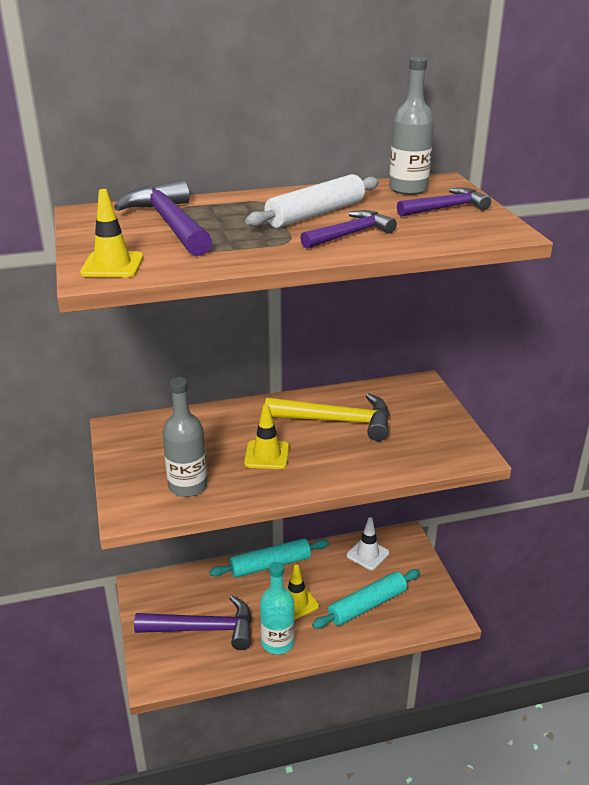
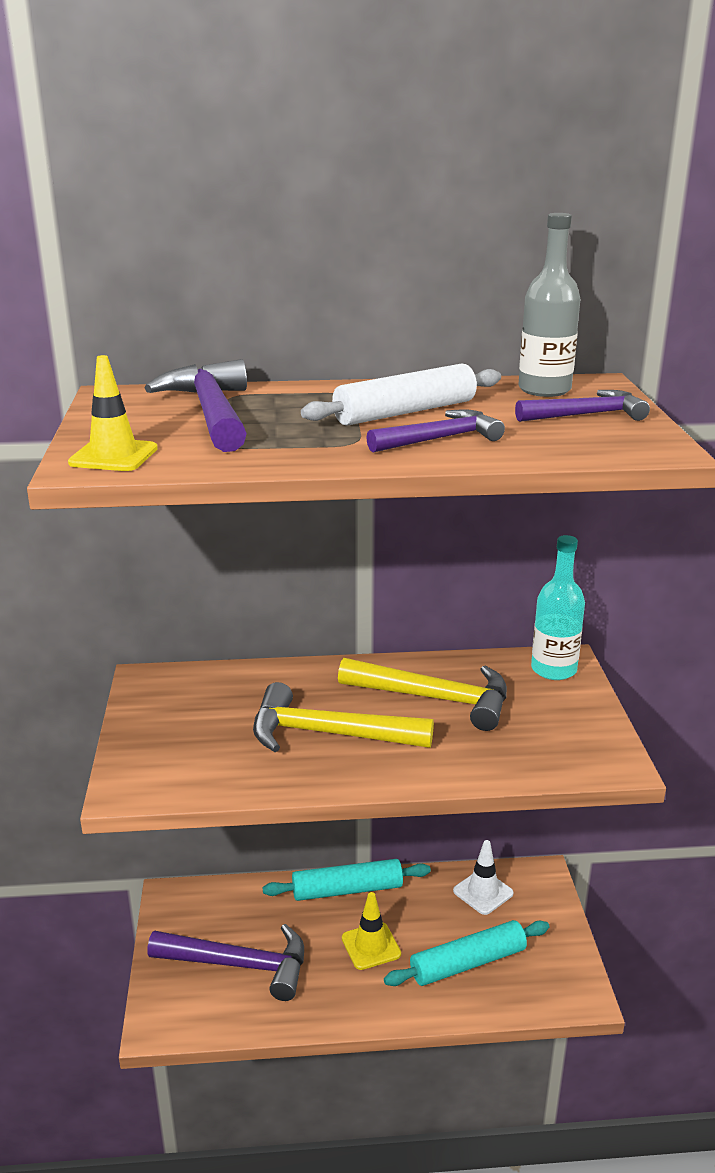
camera: 10 degrees right, 5 degrees down
(188, 486) = (213, 763): grey bottle -> none
(267, 455) = (328, 734): yellow traffic cone -> yellow hammer
(277, 642) = (333, 997): turquoise bottle -> turquoise bottle (553, 669)

